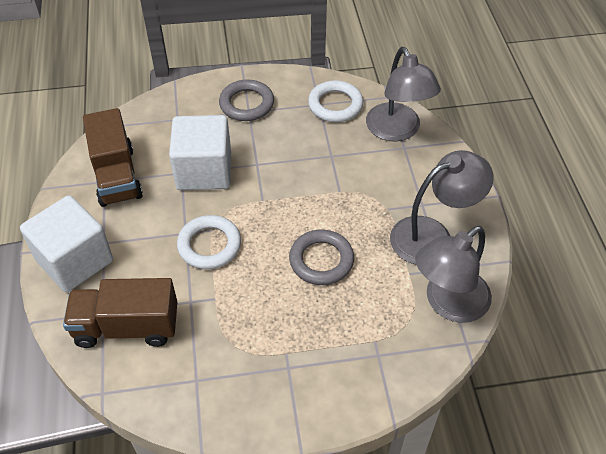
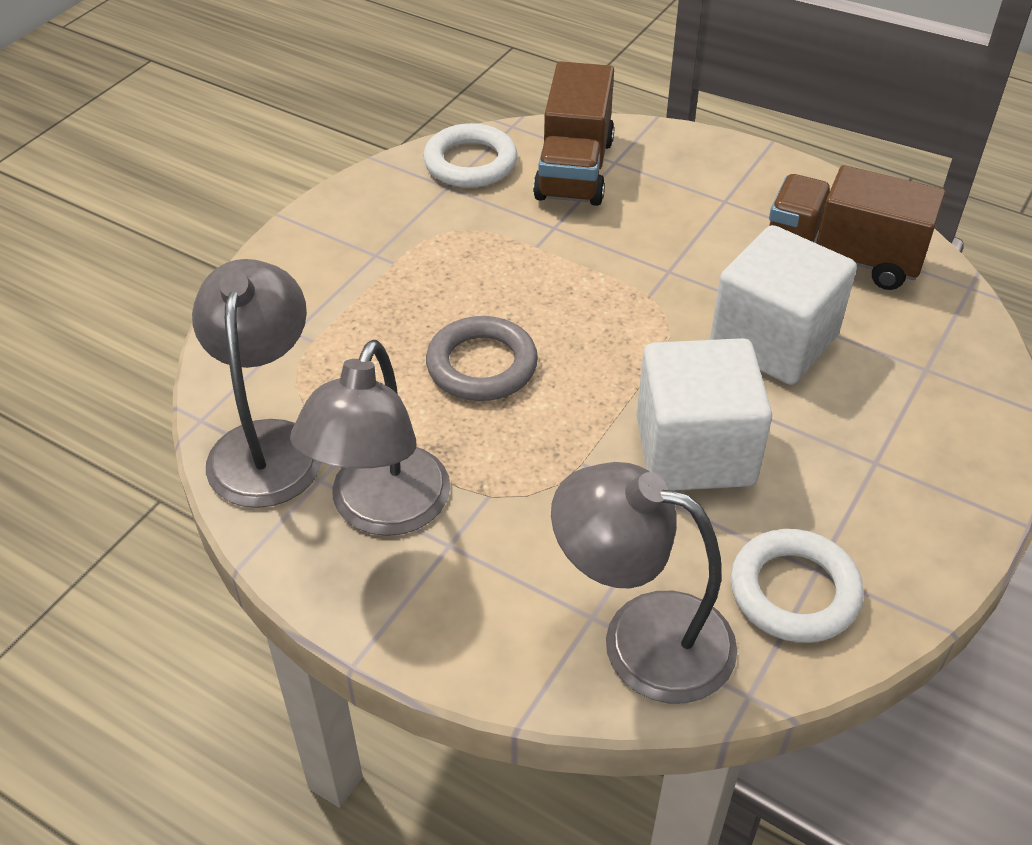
camera: 130 degrees right, 5 degrees down
(75, 260) = (718, 170): white cube -> white cube (694, 451)
(127, 327) = (574, 169): brown truck -> brown truck turned 150 degrees clockwise
(209, 245) = (624, 280): white ring -> white ring (470, 163)
(246, 104) = (898, 469): grey ring -> none

